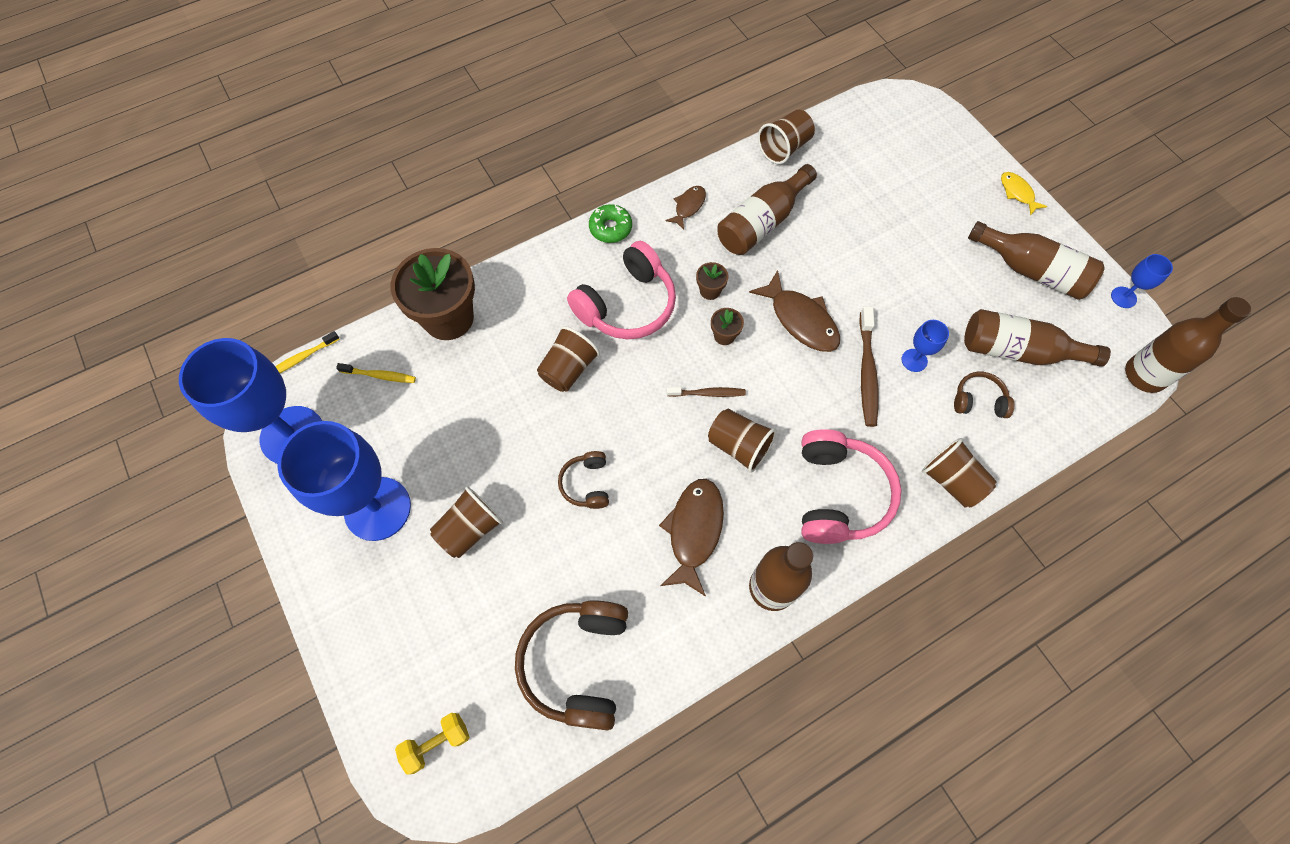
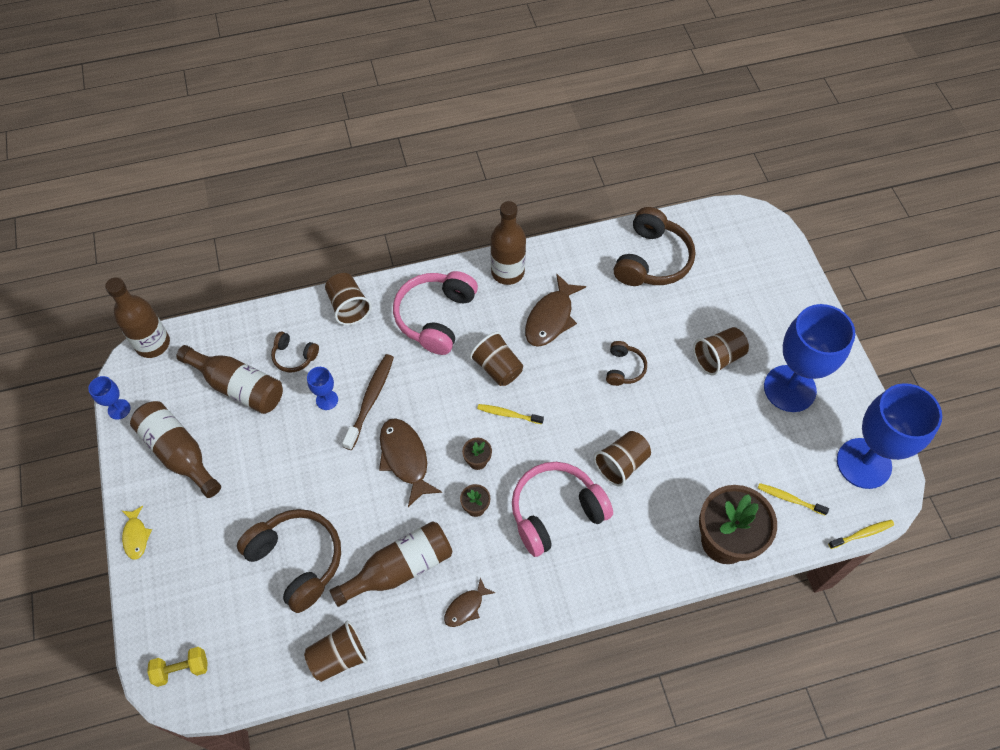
camera: 165 degrees left, 5 degrees down
(437, 742) = (749, 240): yellow dumbbell -> yellow dumbbell (182, 669)
(610, 228) = (552, 601): green donut -> none
(708, 393) = (508, 414): brown toothbrush -> yellow toothbrush
(859, 207) = (297, 560): none -> brown headphones

